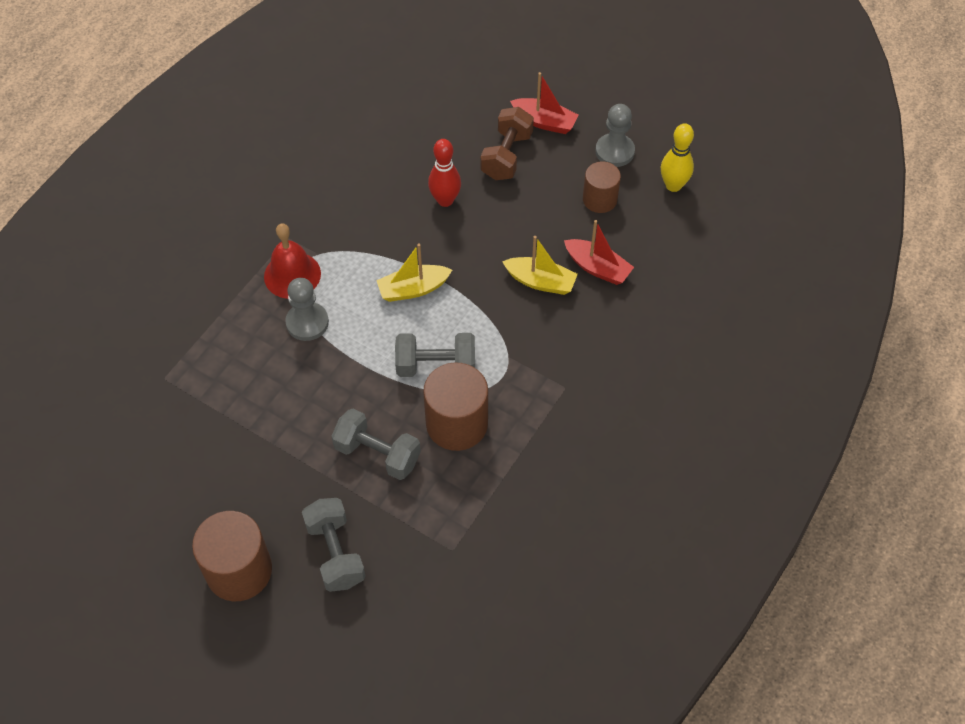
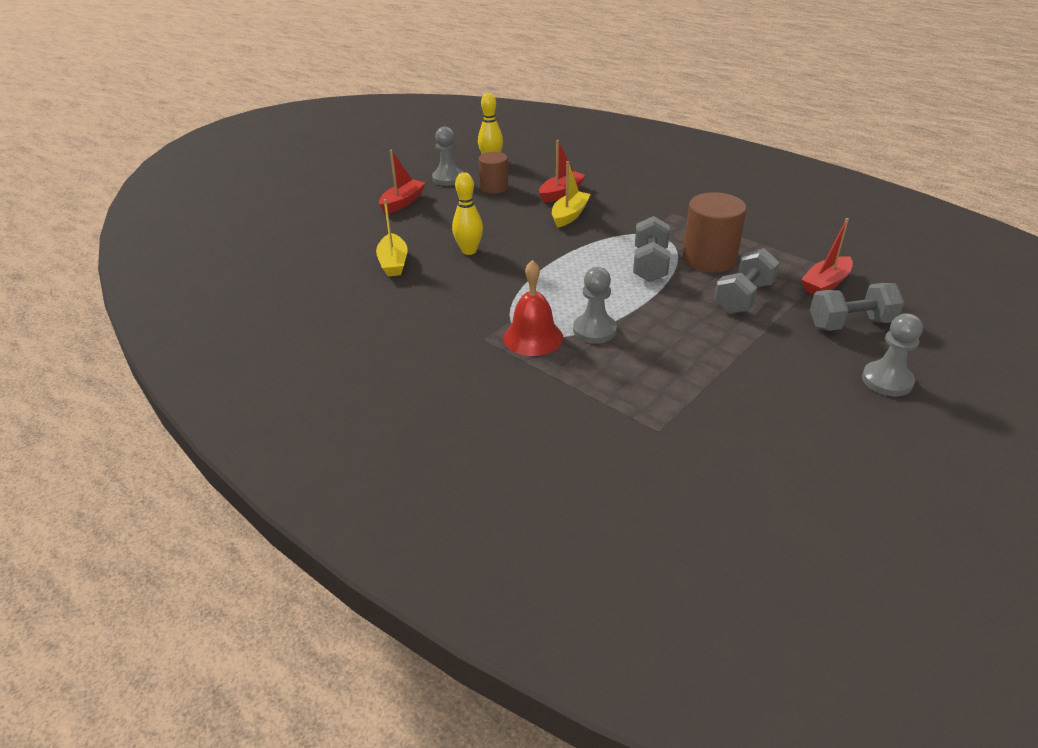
camera: 80 degrees left, 20 degrees down
(239, 570) = (887, 380): brown cylinder -> grey pawn
(413, 289) = (565, 271): yellow boat -> yellow boat (393, 263)
(415, 539) = (825, 284): none -> red boat
(445, 200) = (469, 251): red bowling pin -> yellow bowling pin
(507, 156) = (431, 220): brown dumbbell -> none

